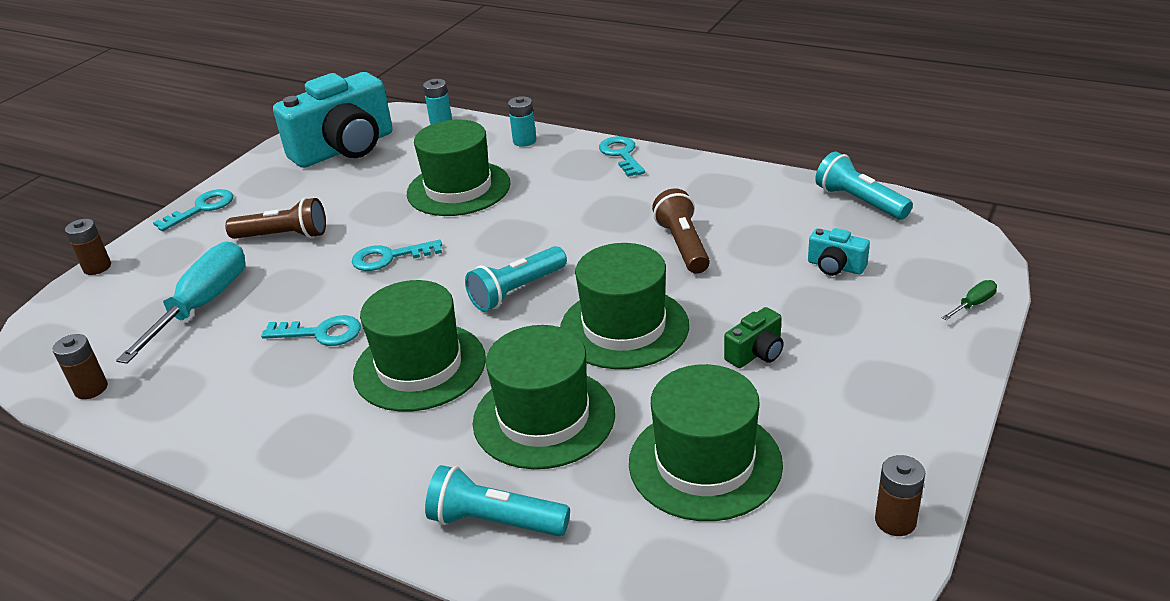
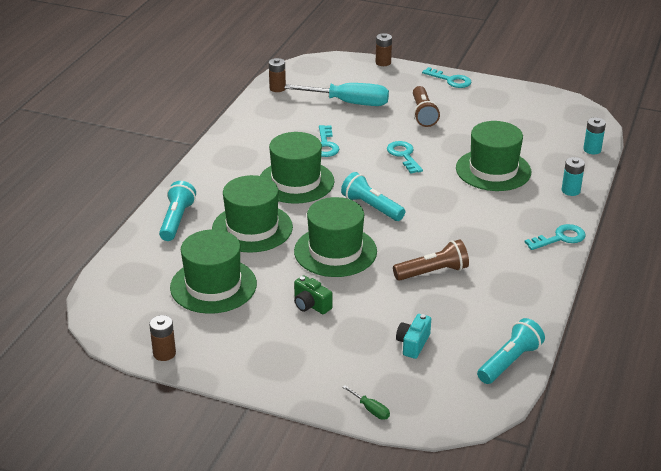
camera: 80 degrees right, 0 degrees up
(345, 149) = (539, 116): turquoise camera -> none

